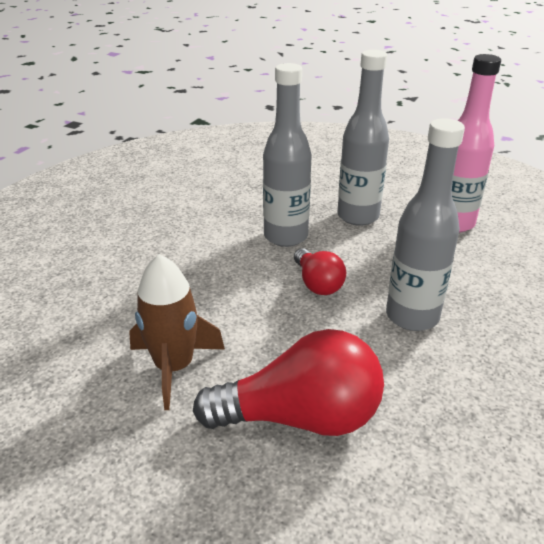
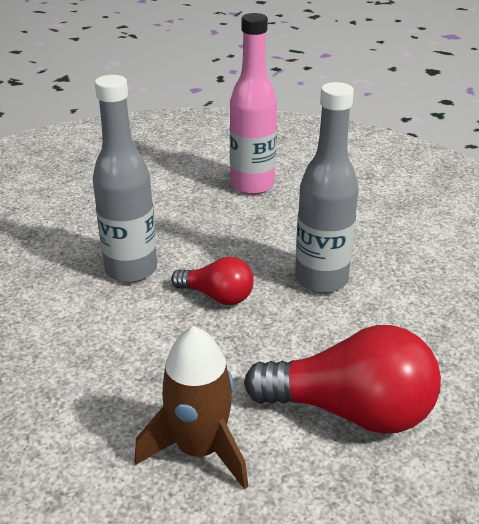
camera: 45 degrees left, 0 degrees up
(300, 417) = (350, 410): red light bulb -> red light bulb turned 60 degrees clockwise
(358, 216) = (170, 217): grey bottle -> none

